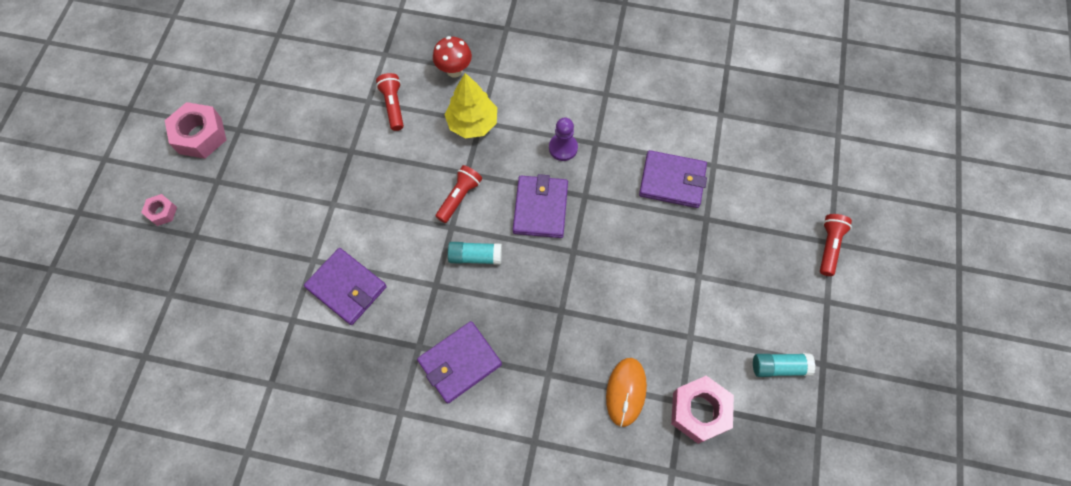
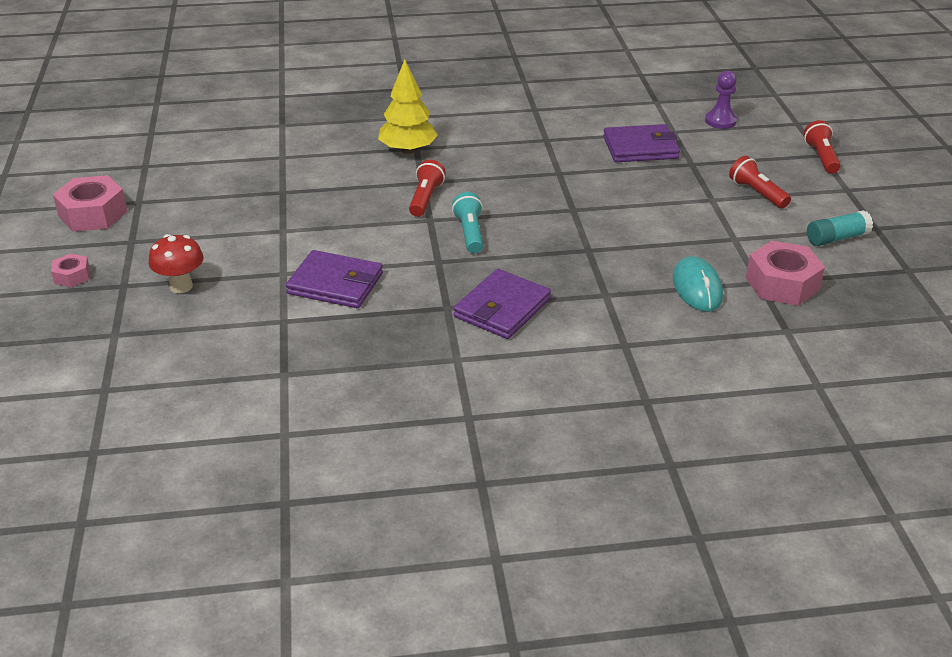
camera: 20 degrees left, 30 degrees down
(393, 106) = (313, 154): red flashlight -> red flashlight (757, 193)
(454, 70) = (366, 122): red mushroom -> red mushroom (181, 286)
(475, 256) = (470, 233): turquoise glue stick -> turquoise flashlight
(540, 208) = (518, 189): purple wallet -> none
(563, 148) = (515, 148): purple pawn -> purple pawn (720, 121)
(626, 392) = (697, 288): orange mouse -> turquoise mouse

